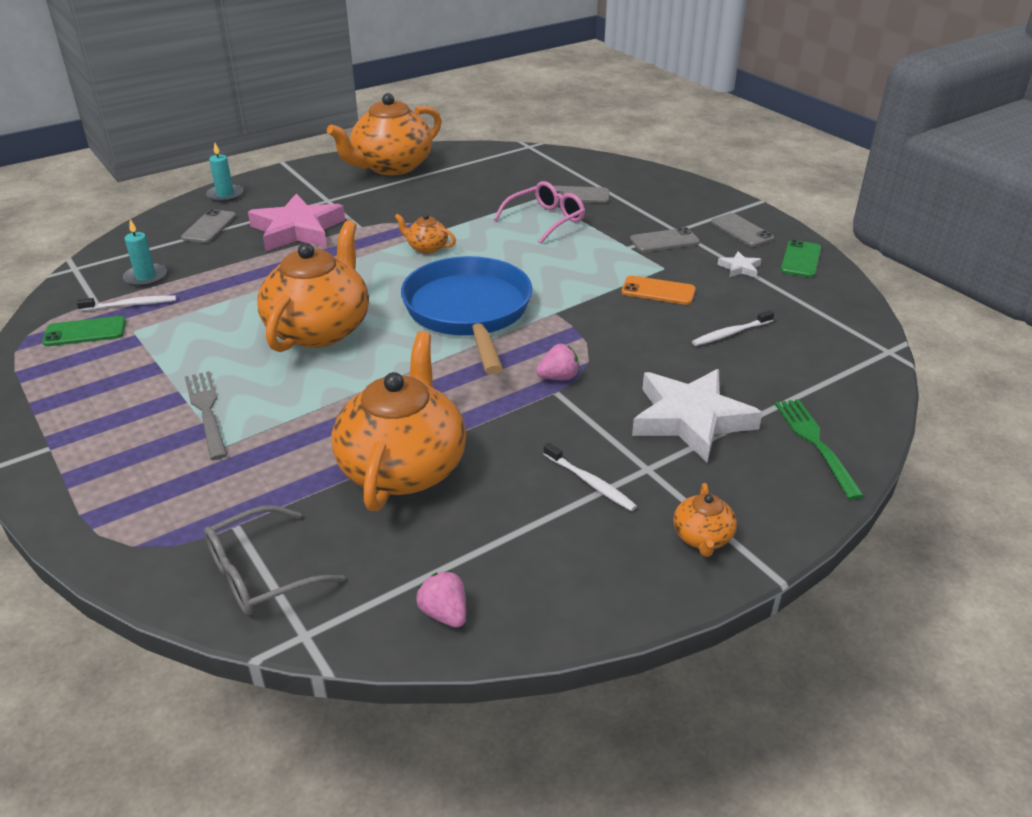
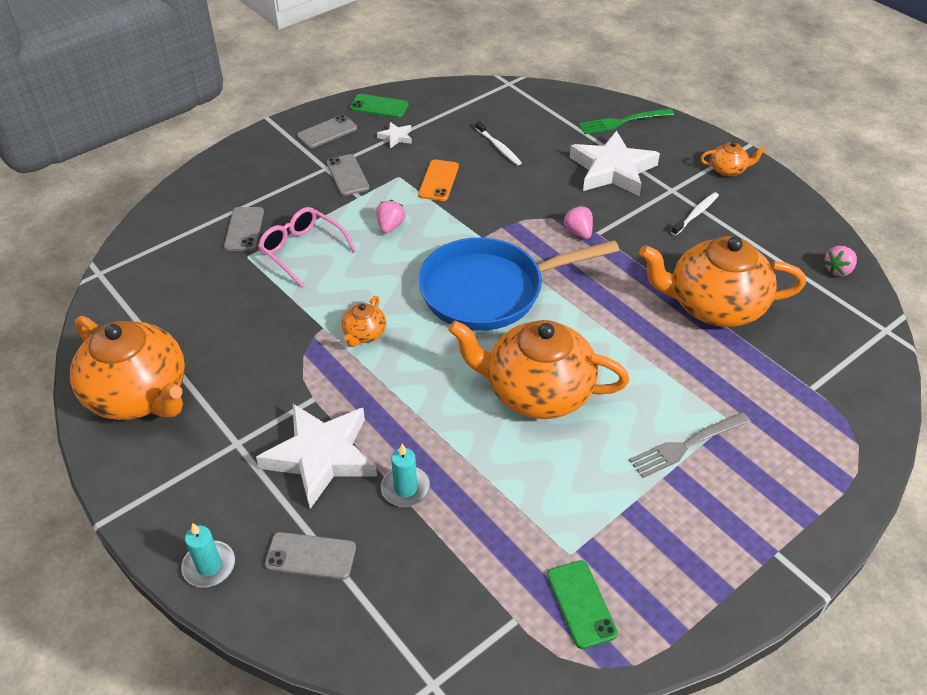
camera: 95 degrees left, 10 degrees up
(131, 305) = (516, 578): white toothbrush -> none
(146, 277) = (450, 585): turquoise candle -> turquoise candle (405, 488)
(260, 574) = (849, 362): grey glasses -> none
(297, 230) = (321, 456): pink star -> white star
(578, 262) = (390, 226): none -> pink strawberry

